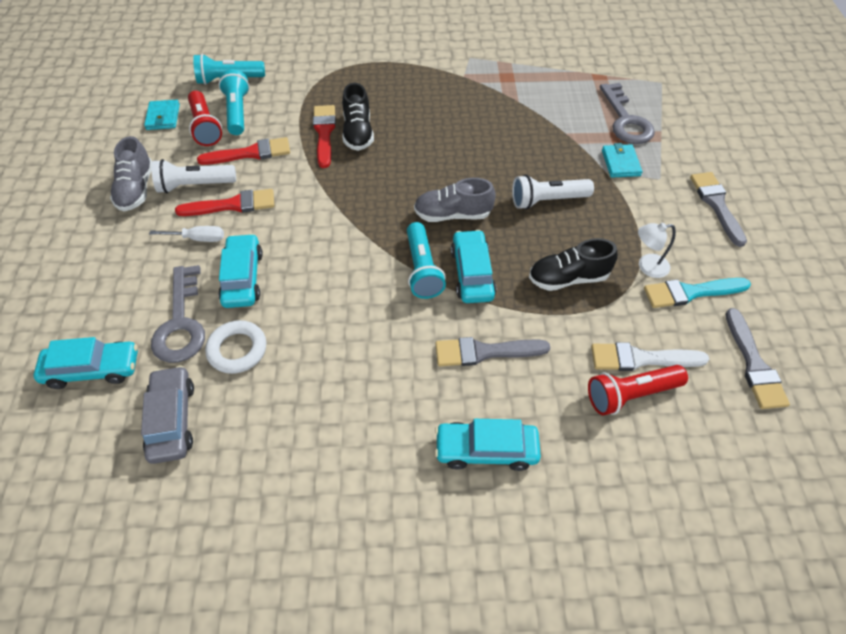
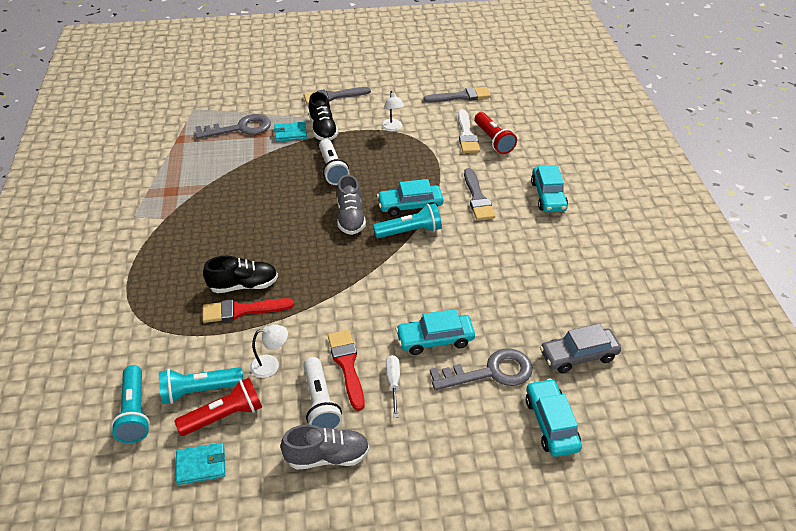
camera: 95 degrees left, 10 degrees down
(237, 350) = (507, 329): white ring -> none
(250, 153) = (271, 365): red brush -> white lamp
(568, 278) = (407, 161): black shoe -> black shoe (323, 130)
(690, 292) = (412, 113): turquoise brush -> none

